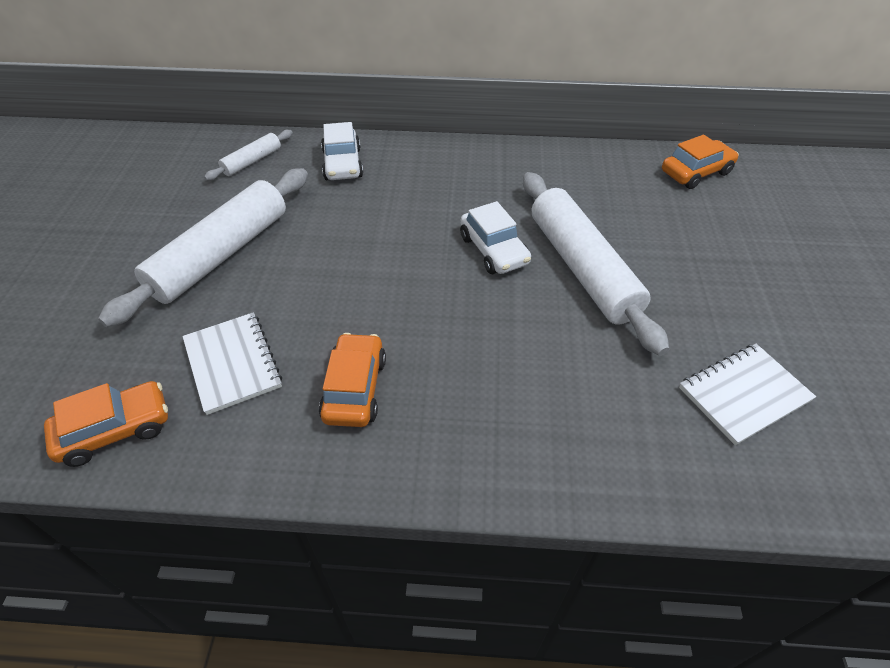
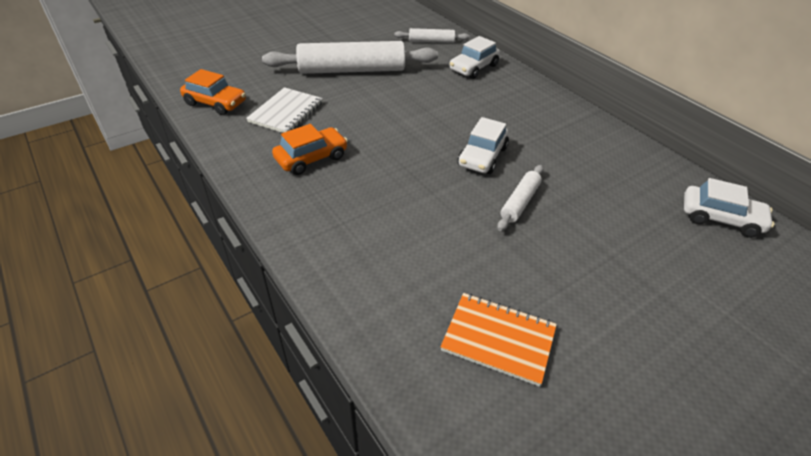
camera: 50 degrees right, 5 degrees down
(582, 268) = (520, 202): white rolling pin -> white rolling pin, size x0.48
(695, 172) = (720, 218): orange car -> white car
(744, 394) = (498, 339): white notebook -> orange notebook

